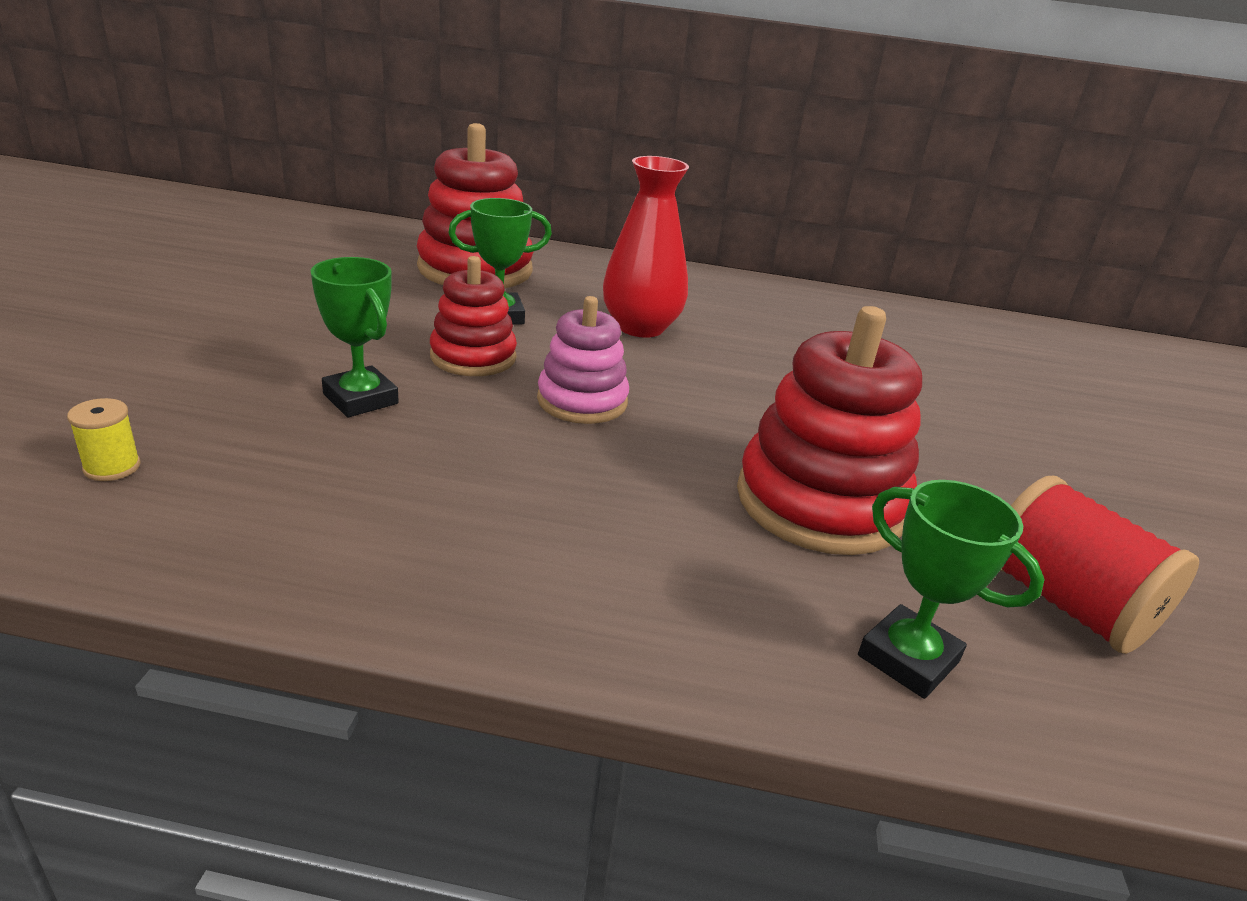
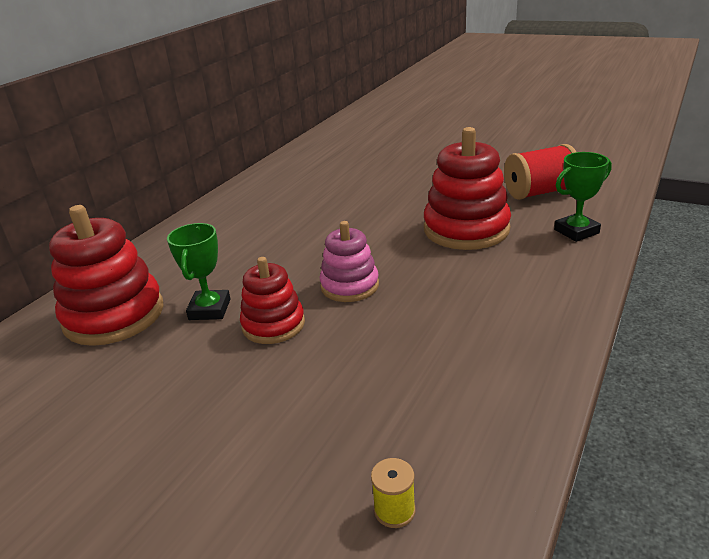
camera: 65 degrees left, 0 degrees up
(361, 399) = (320, 379): green trophy -> none
(640, 327) = (257, 254): red vase -> none

